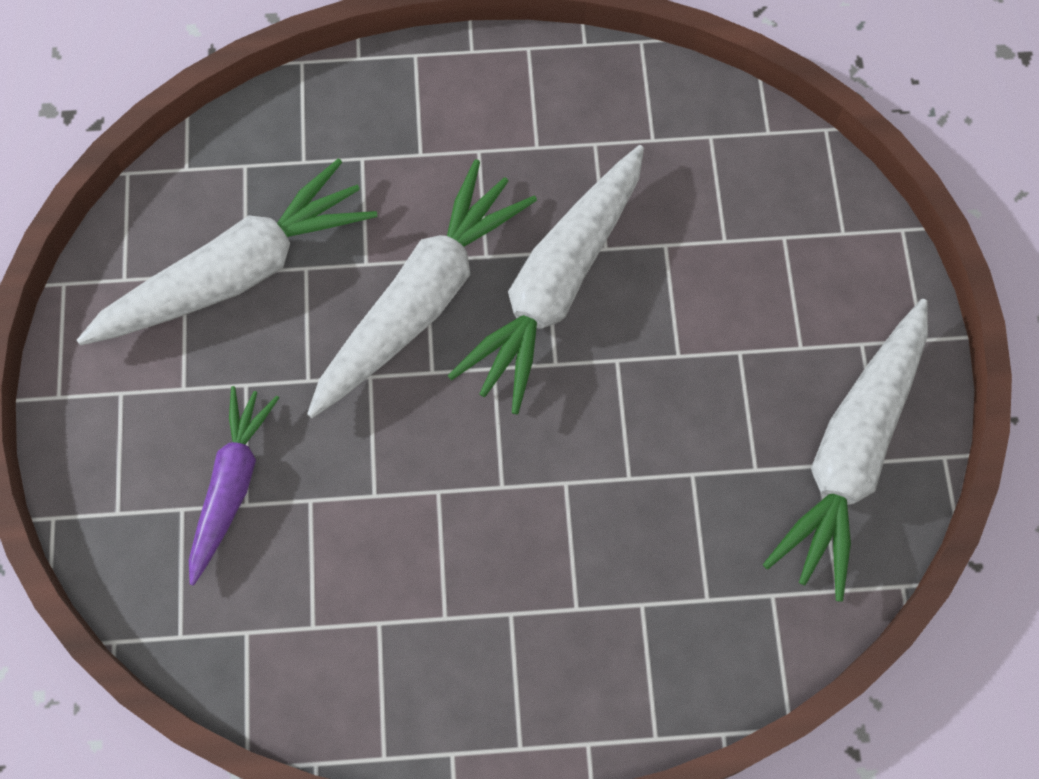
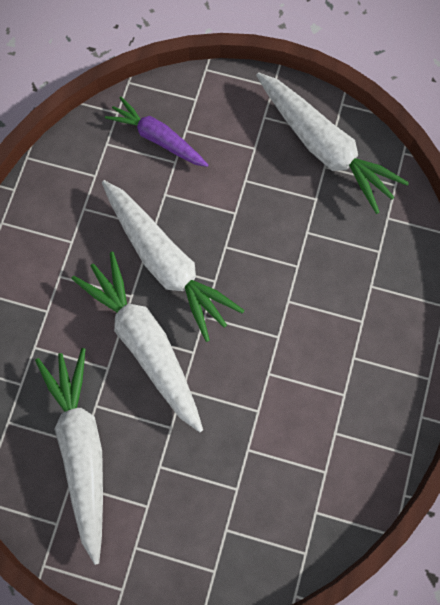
camera: 70 degrees left, 5 degrees up
(231, 485) = (222, 494): purple carrot -> purple carrot (158, 138)

